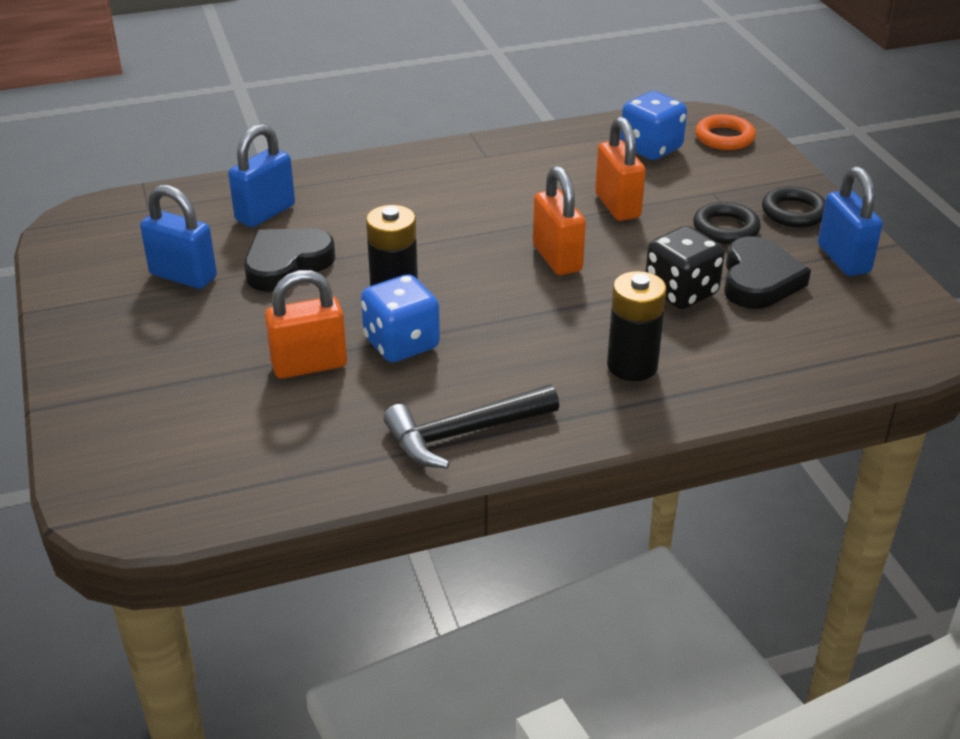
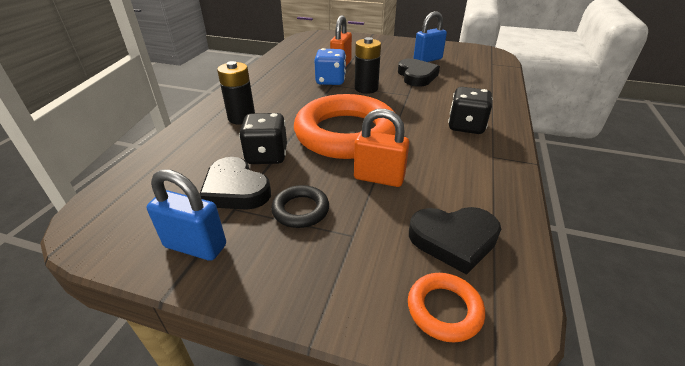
camera: 125 degrees right, 0 degrees up
(265, 213) = (468, 81): blue padlock -> none
(431, 183) = (466, 126): none -> black dice
(463, 434) = (265, 76): black hammer -> none
(557, 258) = (346, 133): orange padlock -> orange ring
(651, 148) = (453, 240): blue dice -> black heart
(794, 212) = (276, 263): black ring -> none

